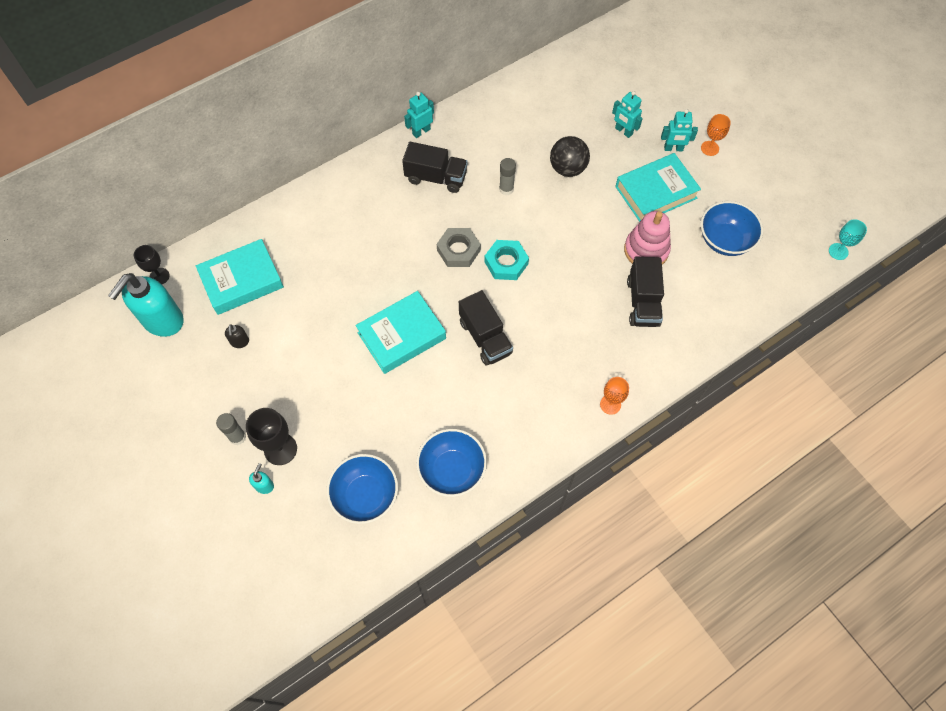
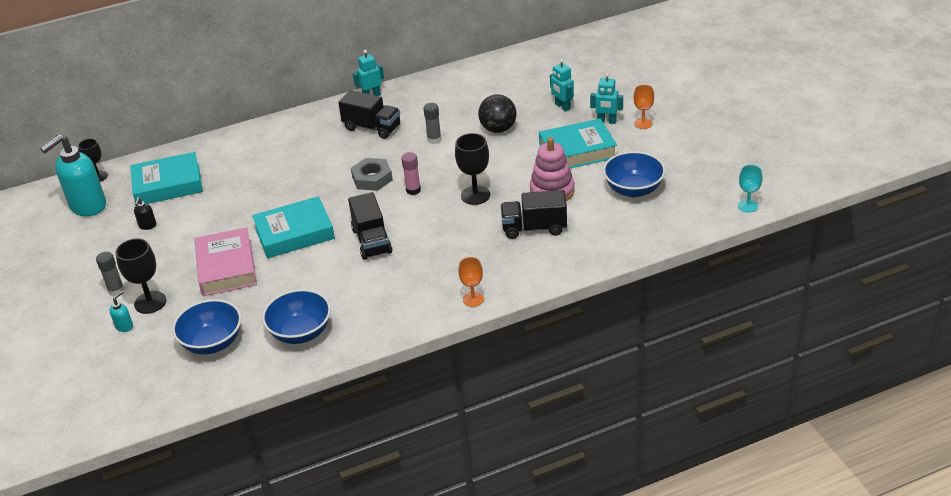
camera: 15 degrees right, 25 degrees down
(346, 391) = (227, 267): none -> pink book
(506, 263) = (413, 190): turquoise nut -> pink glue stick
(571, 263) = (475, 195): none -> black goblet
(643, 302) = (534, 228): black truck -> black truck turned 75 degrees clockwise

